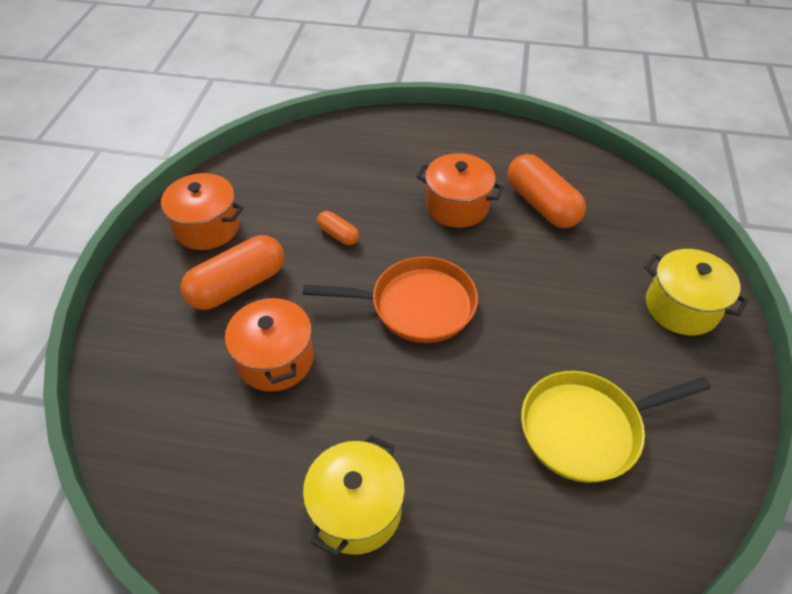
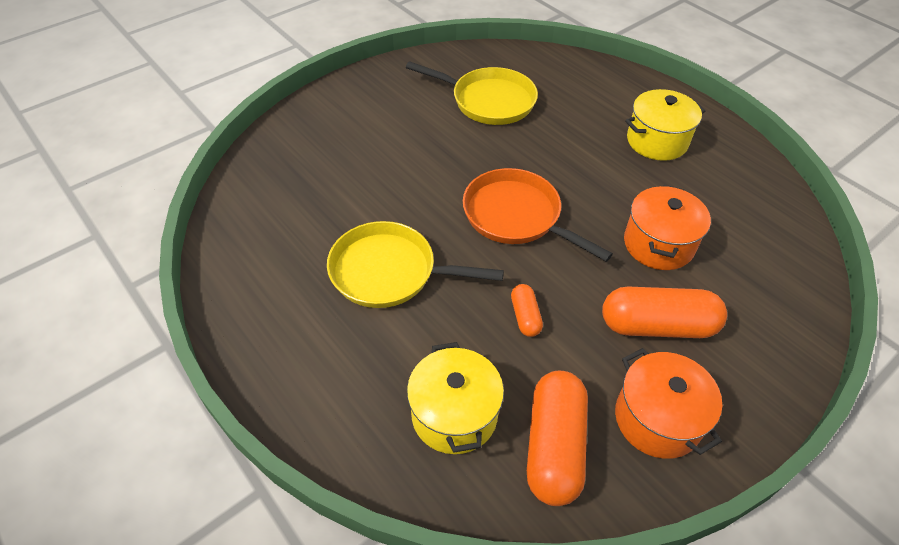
camera: 140 degrees left, 0 degrees up
(457, 206) = (389, 272): orange pot -> yellow pan
(541, 204) = (320, 226): orange capsule -> orange capsule (554, 446)
(681, 307) = (344, 111): yellow pot -> yellow pot (454, 415)

